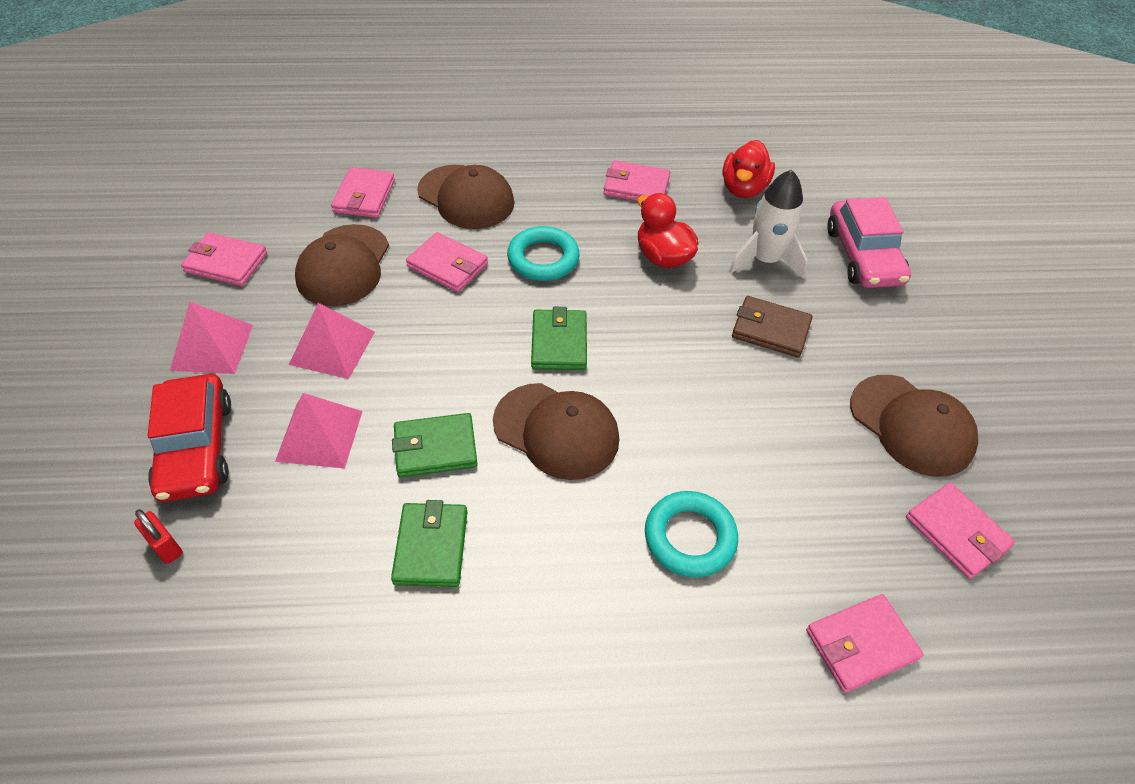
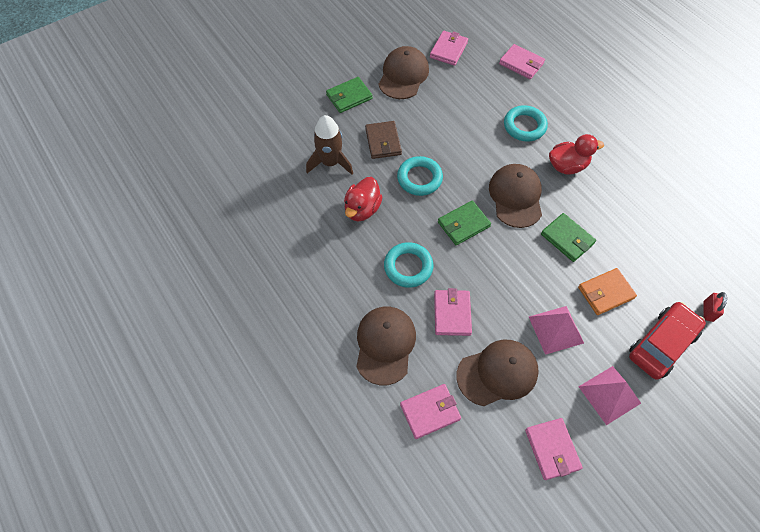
camera: 120 degrees left, 10 degrees up
(319, 436) = (605, 293): pink pyramid -> orange wallet
(431, 547) = (610, 209): green wallet -> green wallet (349, 97)
(636, 186) = (306, 252): pink wallet -> none
(673, 336) = (419, 178): none -> turquoise ring
(743, 188) = (270, 196): red duck -> red duck (567, 166)
(765, 260) = (330, 162): white rocket -> brown rocket
(863, 255) = (295, 123): pink car -> none

